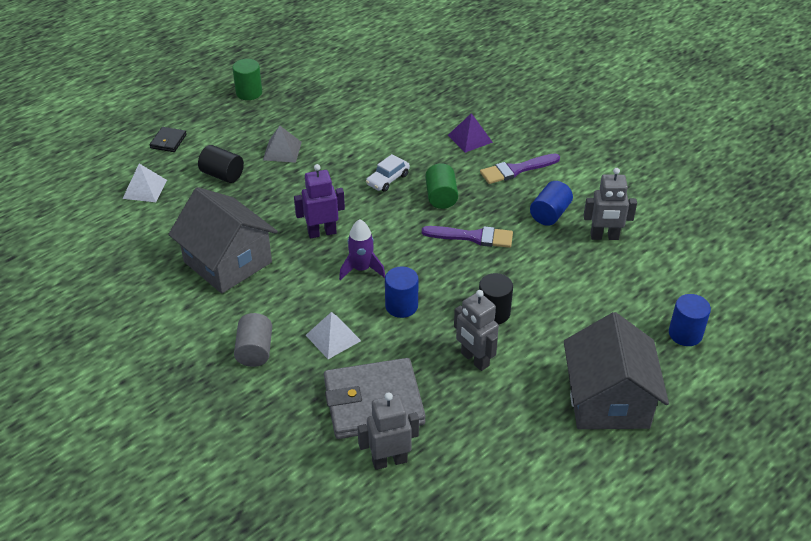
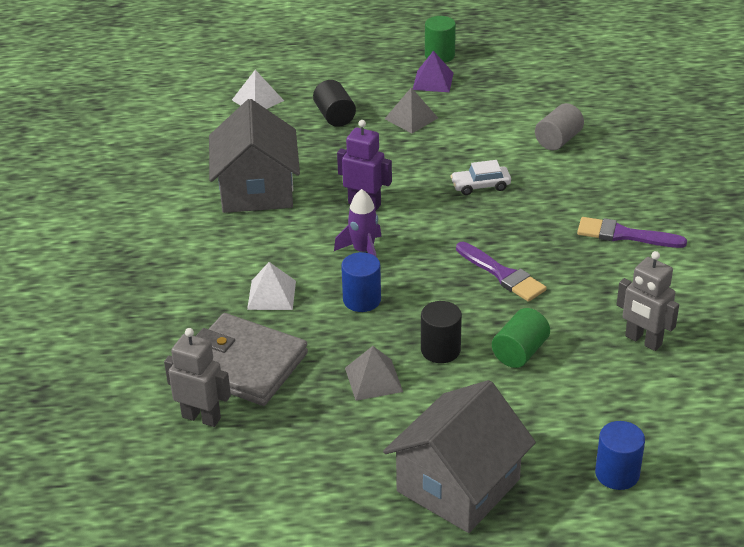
camera: 40 degrees right, 5 degrees down
(168, 141) = (321, 69): black wallet -> none
(255, 351) = (197, 271): grey cylinder -> grey cylinder (558, 140)
(441, 197) = (514, 225): green cylinder -> green cylinder (520, 352)
(470, 138) = (610, 185): purple pyramid -> purple pyramid (433, 81)
(474, 359) = (373, 379): grey robot -> grey pyramid
(550, 214) = (609, 292): blue cylinder -> none

